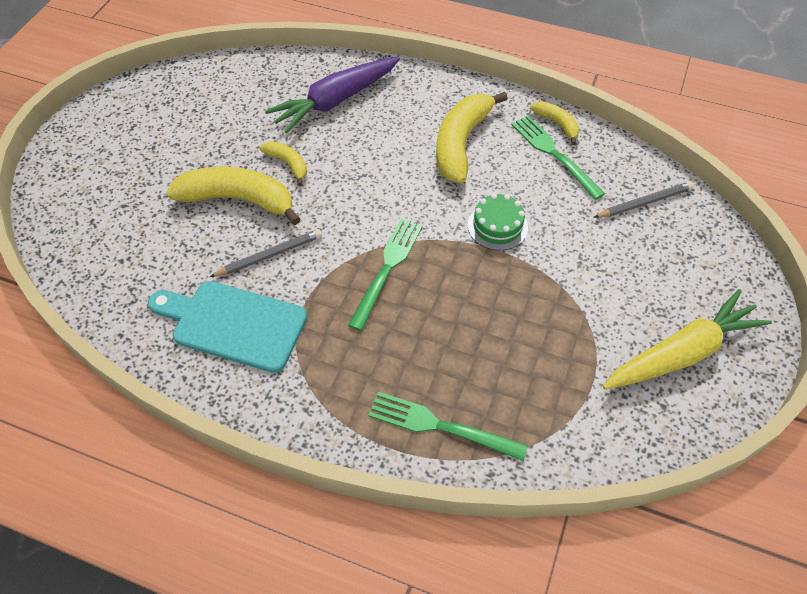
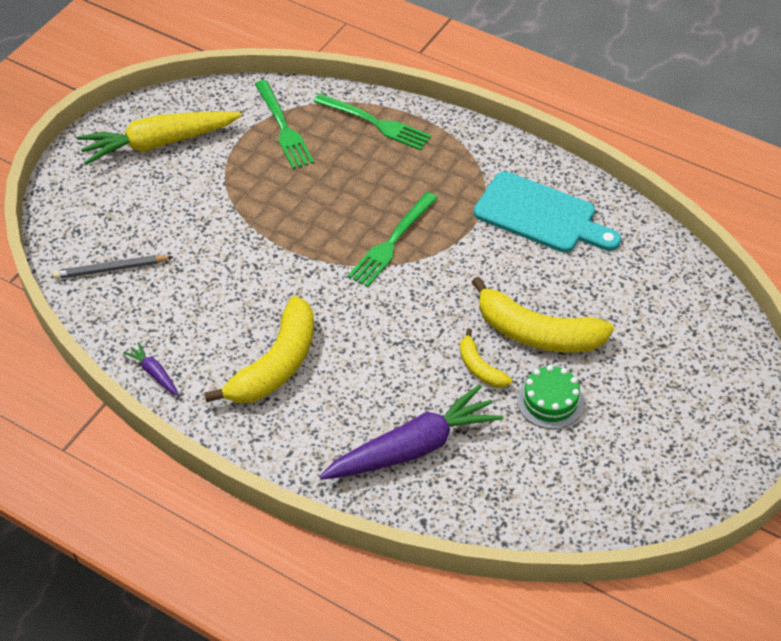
camera: 170 degrees left, 5 degrees down
(269, 255) = (505, 270): grey pencil -> none
(497, 226) = (271, 267): green cake -> green cake (550, 401)
(553, 154) = (177, 336): green fork -> green fork (284, 128)
(557, 124) = (154, 373): yellow banana -> purple carrot

